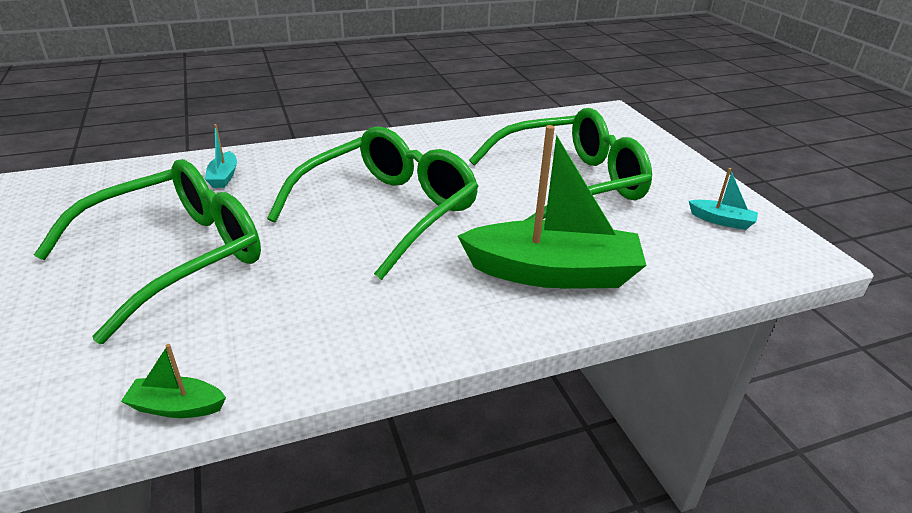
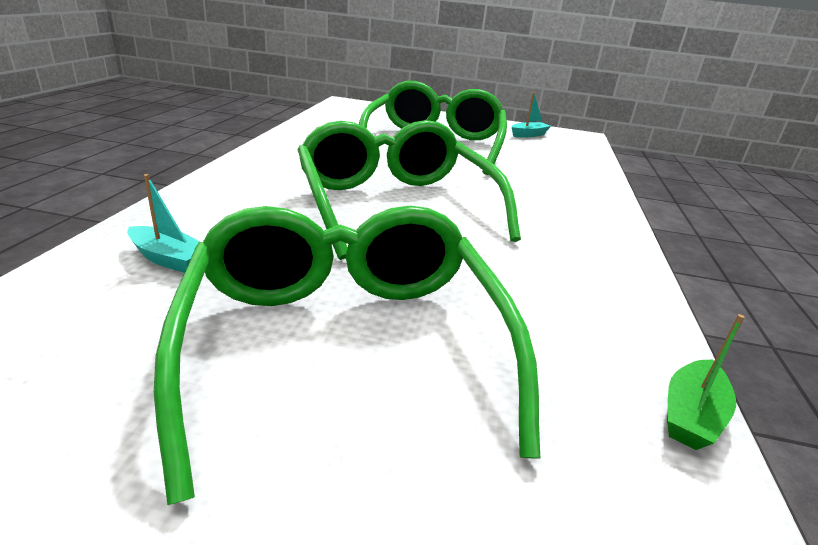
camera: 60 degrees left, 5 degrees down
(553, 273) = (553, 187): green boat -> none

